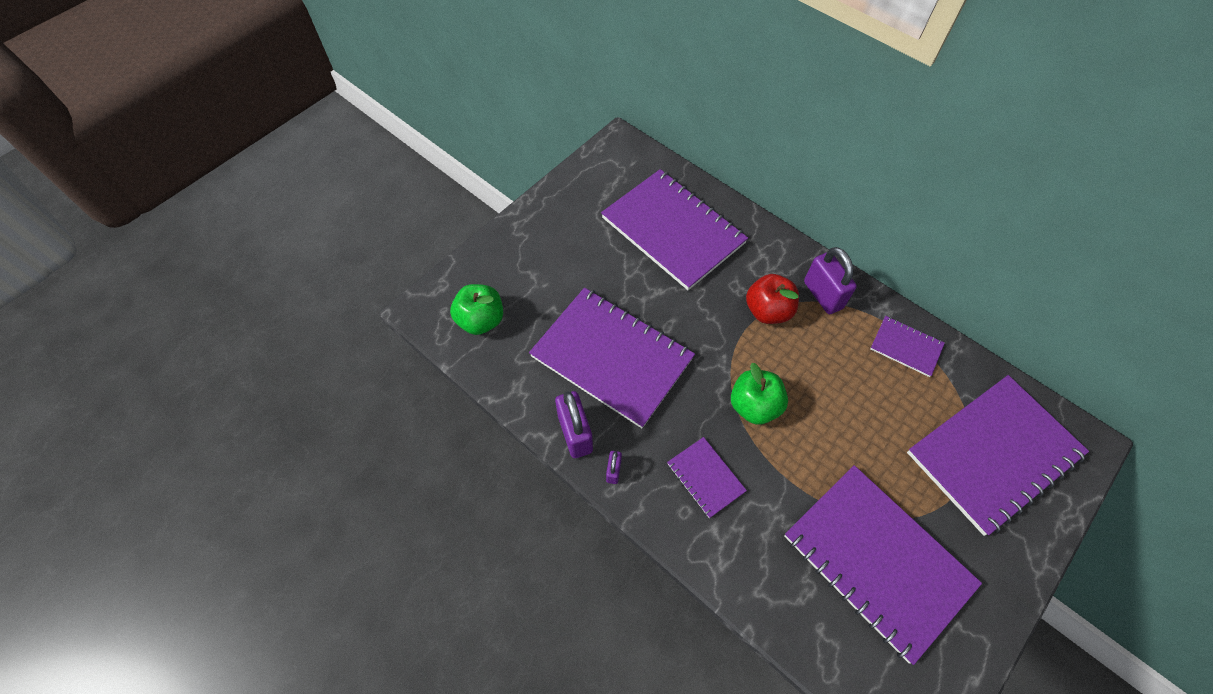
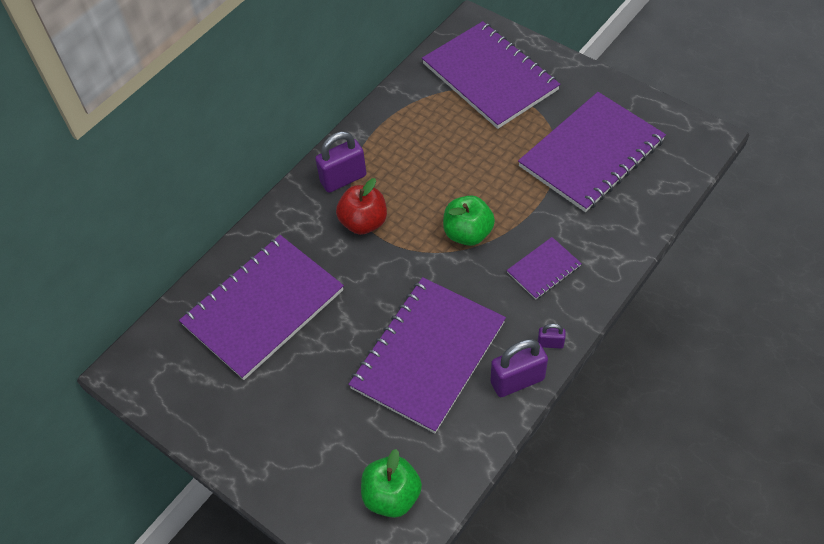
camera: 90 degrees left, 5 degrees down
(906, 347) = (396, 122): purple notebook -> none

